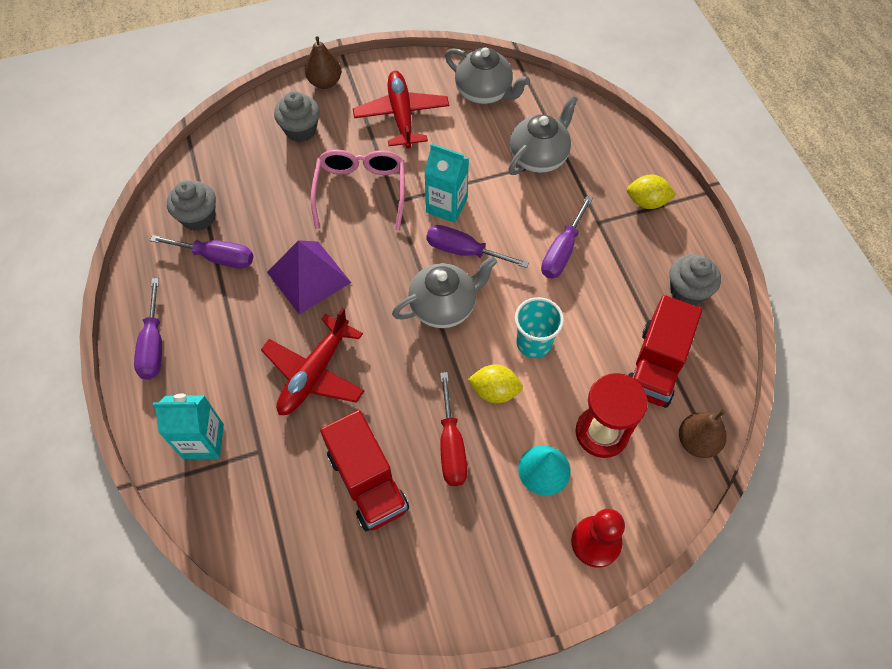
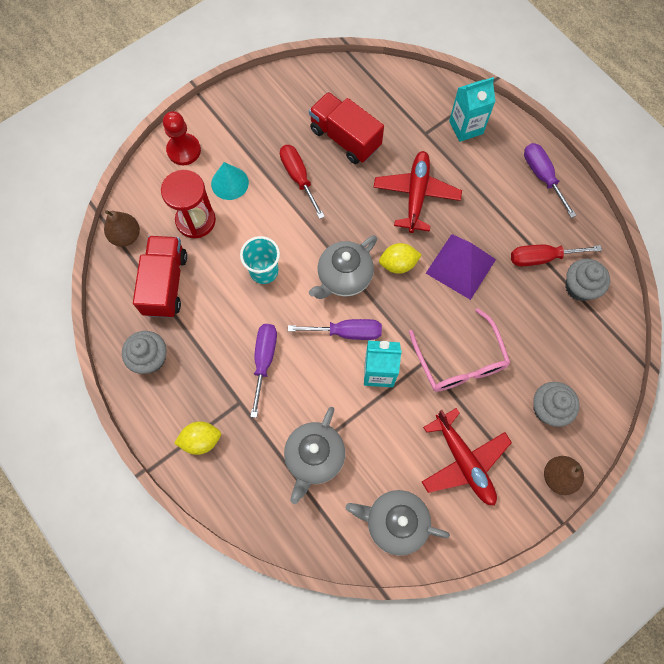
camera: 160 degrees right, 10 degrees up
(217, 257) = (542, 258): purple screwdriver -> red screwdriver
(494, 391) = (281, 225): yellow lemon -> yellow lemon (398, 264)

